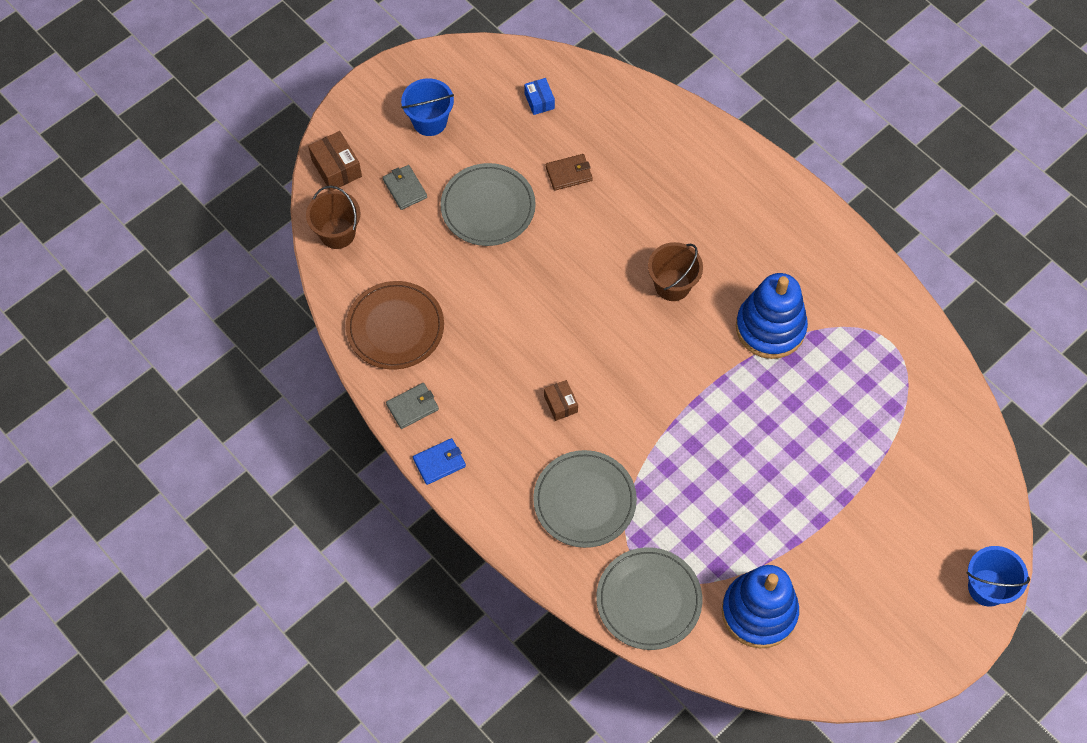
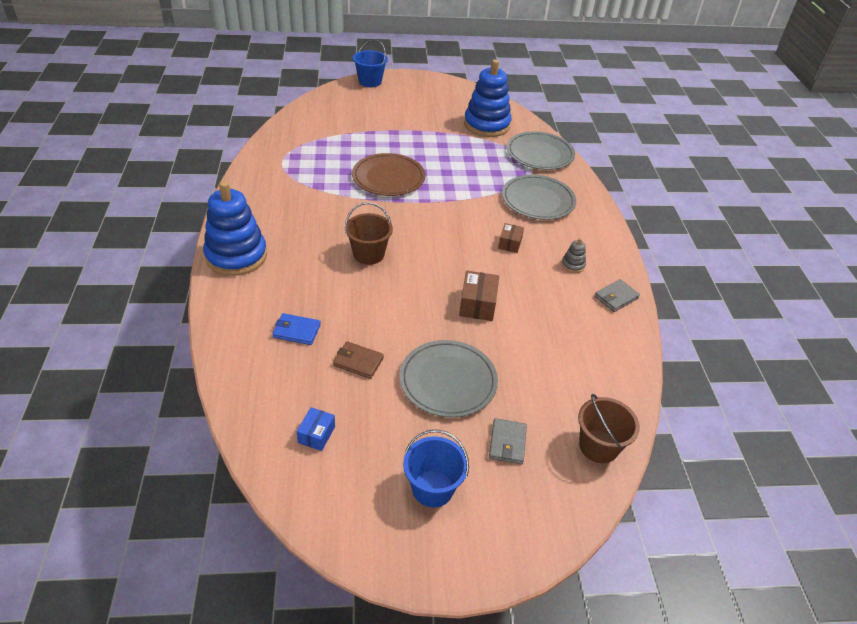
camera: 145 degrees left, 20 degrees down
(336, 168) = (560, 507): brown box -> brown box (477, 304)
(395, 327) = (595, 348): brown plate -> brown plate (388, 178)
(412, 407) = (616, 297): grey wallet -> grey wallet turned 45 degrees counterclockwise
(439, 462) = (618, 261): blue wallet -> blue wallet (297, 331)
(480, 421) = (573, 265): none -> grey stacking toy
(770, 328) = (338, 203): blue stacking toy -> blue stacking toy (236, 256)

